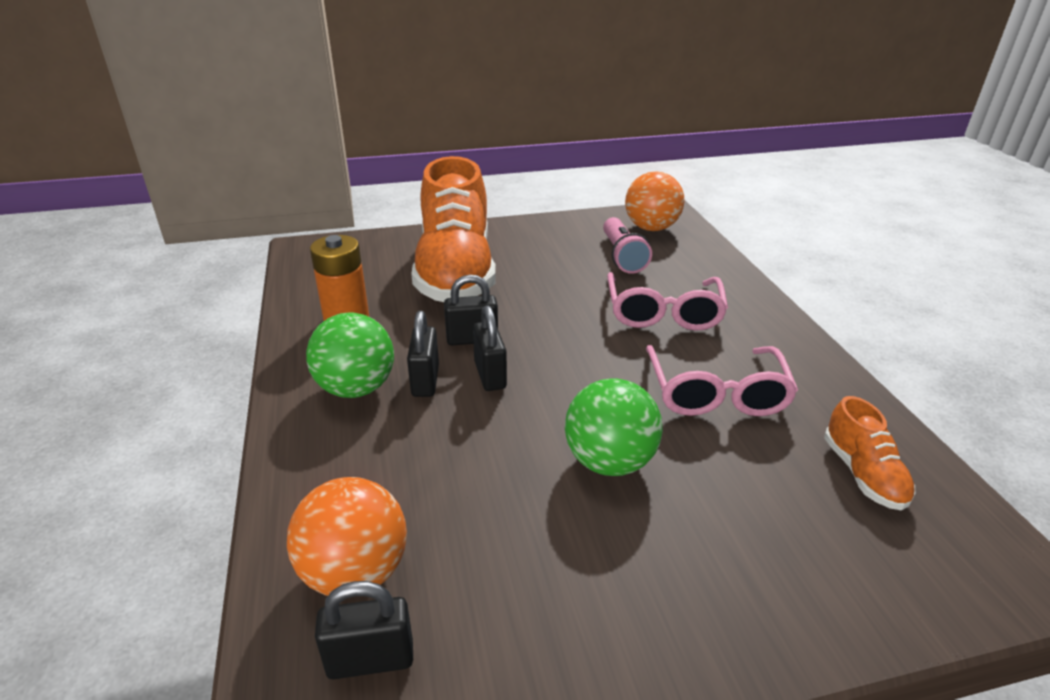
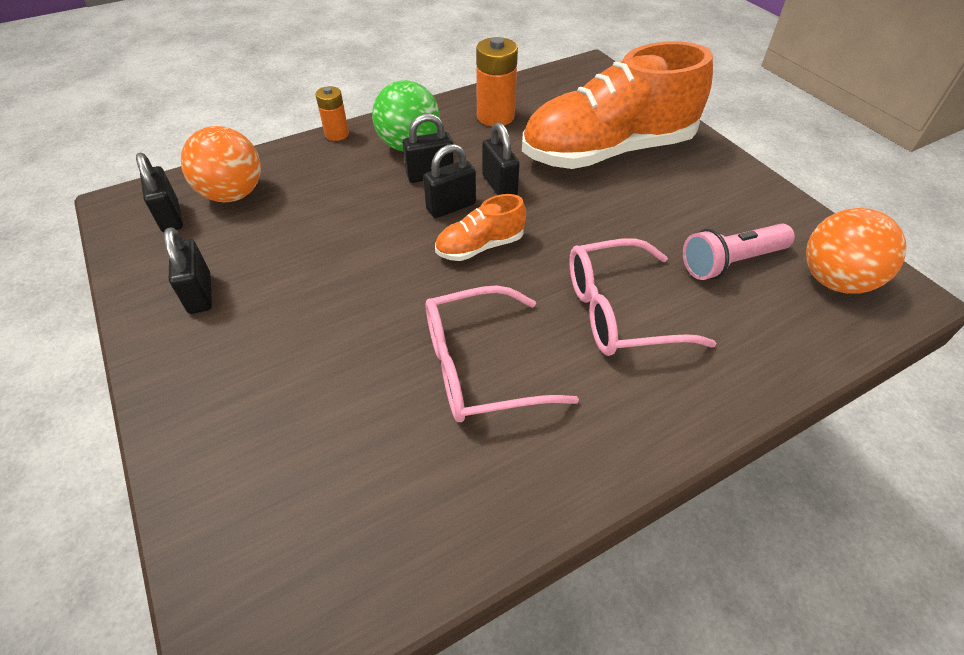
camera: 75 degrees right, 15 degrees up
(280, 448) = (337, 134): none -> orange battery
(567, 613) = (200, 294): none -> black padlock
(609, 461) = (356, 296): green ball -> none
(862, 474) = (378, 503): orange shoe -> orange shoe (480, 246)

